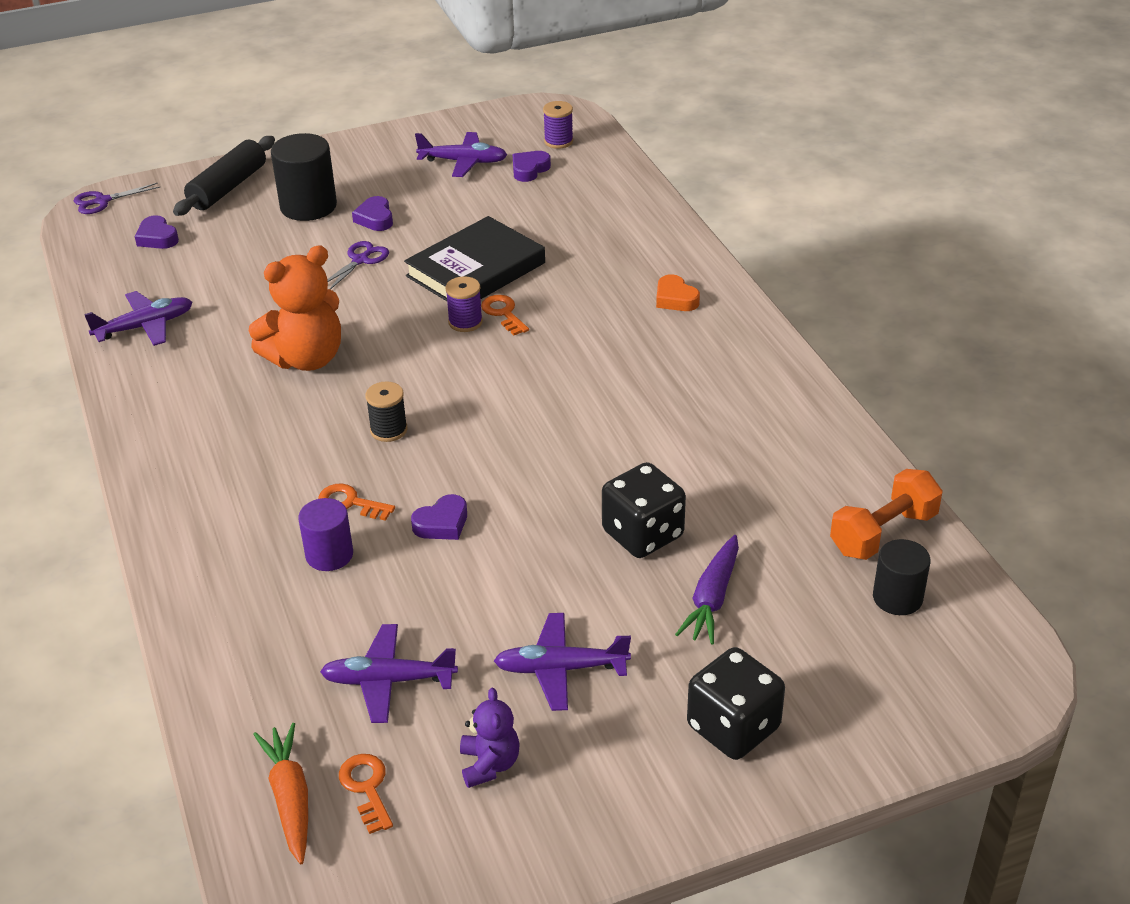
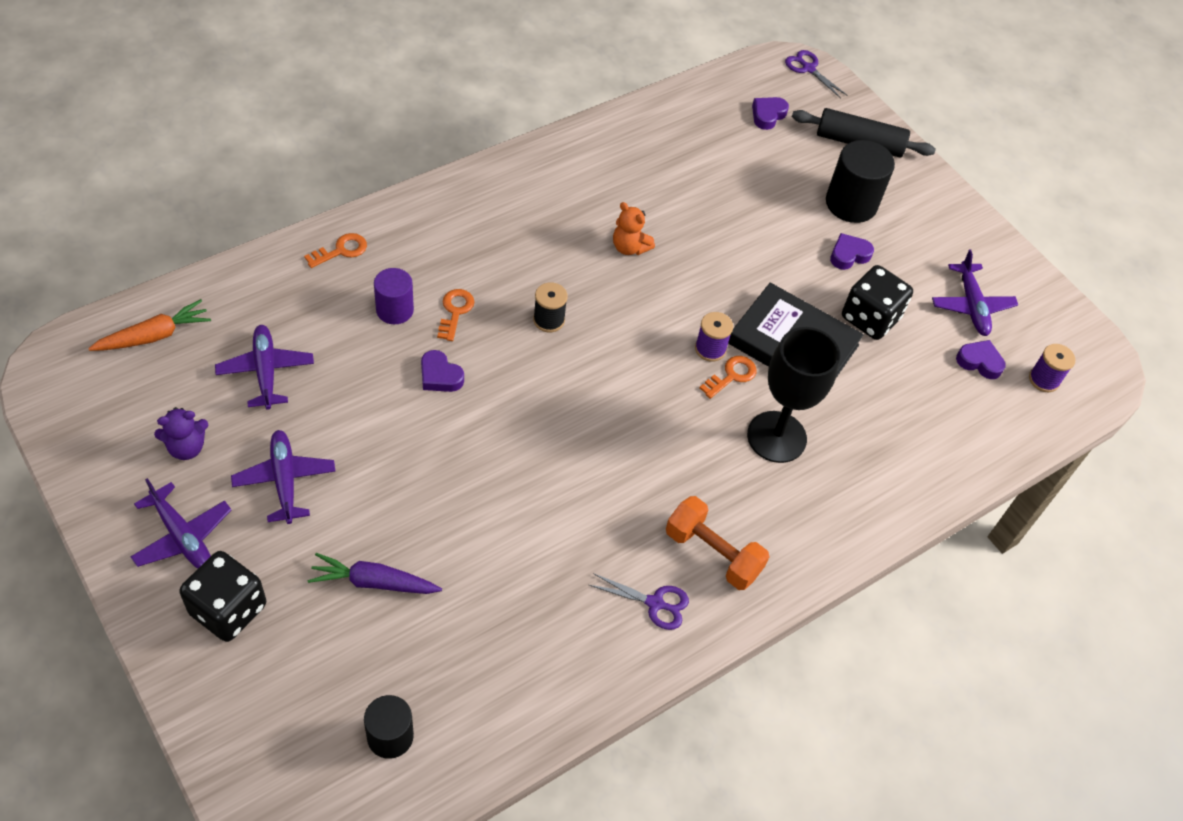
camera: 70 degrees right, 15 degrees up
(145, 326) = (645, 137): purple plane -> purple plane (182, 537)
(306, 358) = (629, 247): orange teddy bear -> orange teddy bear, size x0.53
(360, 260) = (780, 257): purple scissors -> purple scissors (655, 603)
(367, 788) = (164, 377): orange key -> orange key (341, 250)
(585, 297) = (776, 437): none -> black goblet
(643, 534) = (447, 521): black dice -> black dice (870, 318)
(675, 299) = (796, 514): orange heart -> none
(883, 533) = (476, 722): orange dumbbell -> orange dumbbell (712, 553)

